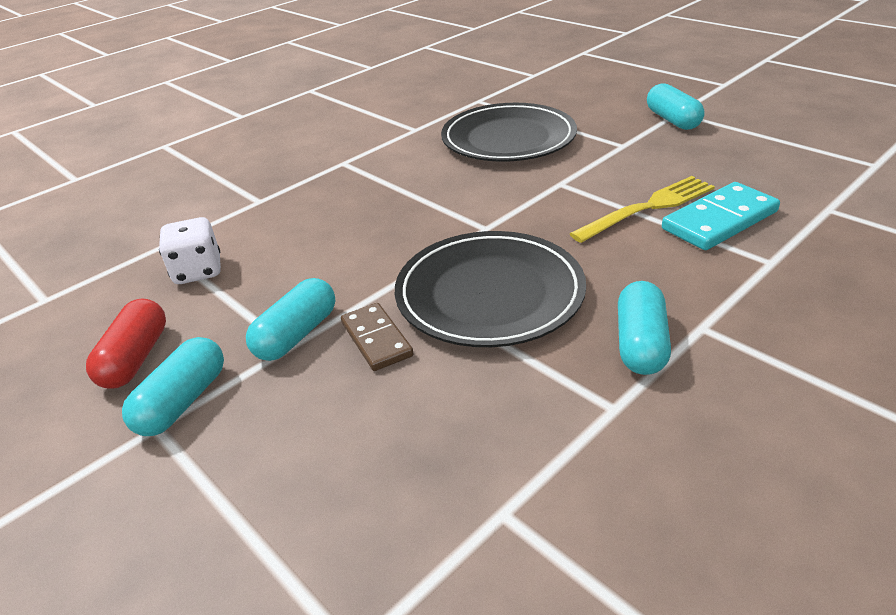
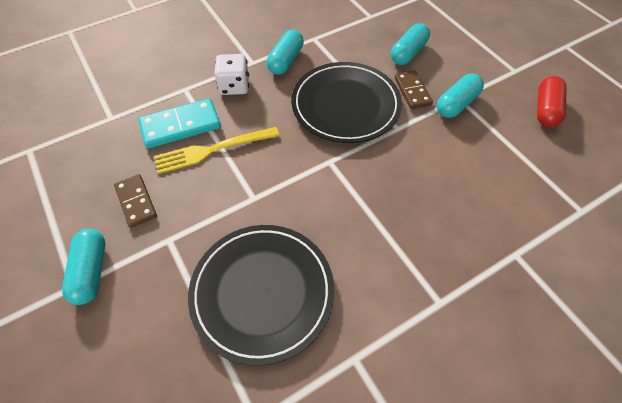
camera: 170 degrees left, 20 degrees up
(183, 401) = (507, 80): turquoise capsule -> turquoise capsule (408, 53)
(198, 271) = (537, 172): white dice -> white dice (234, 86)
(687, 157) = (136, 202): none -> brown domino

